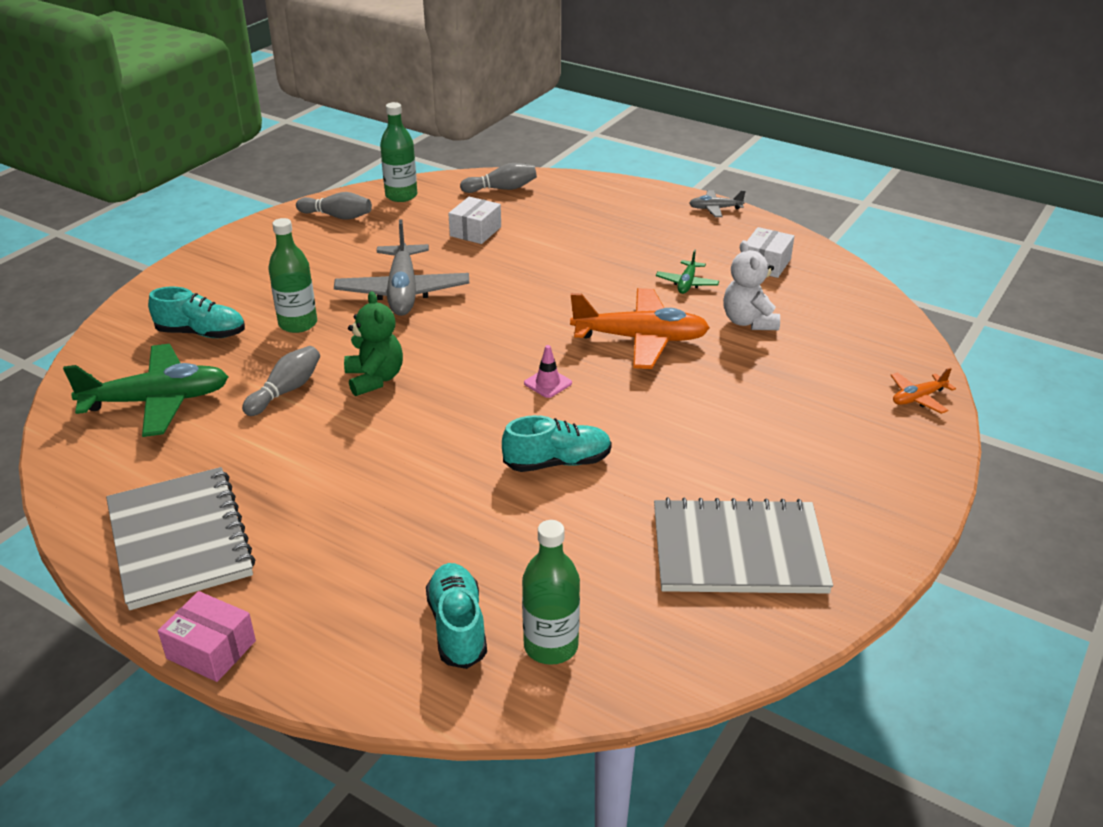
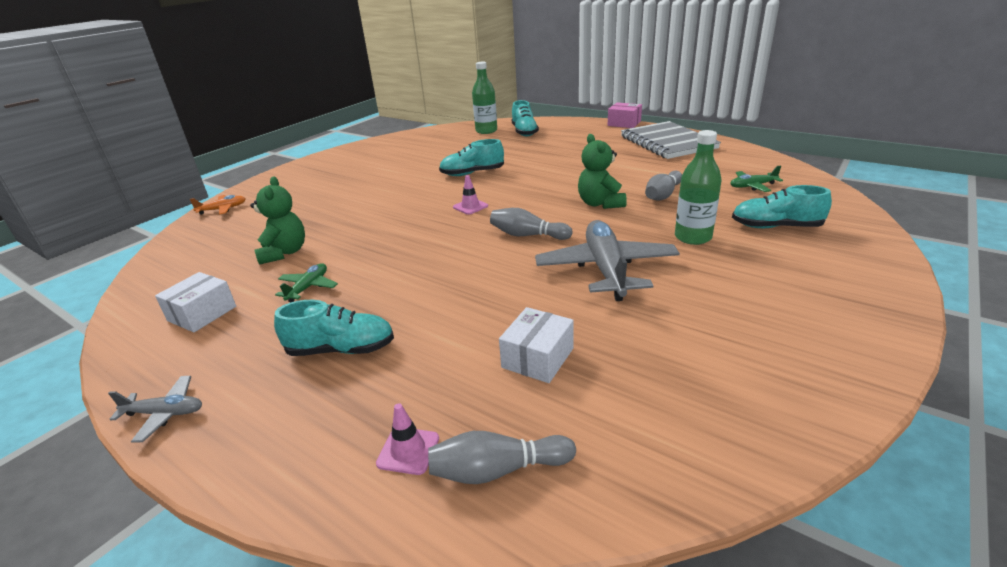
camera: 175 degrees left, 5 degrees down
(157, 401) = (752, 186): green plane -> green plane, size x0.48
(337, 216) = (764, 387): grey bowling pin -> grey bowling pin (527, 235)
(401, 196) = (684, 446): green bottle -> none
(551, 195) = (408, 451): none -> pink traffic cone
(621, 238) = (341, 349): none -> turquoise shoe
(640, 339) = (387, 236): orange plane -> none
(738, 551) = (393, 153): grey notebook -> none
(748, 322) = (284, 253): white teddy bear -> green teddy bear

